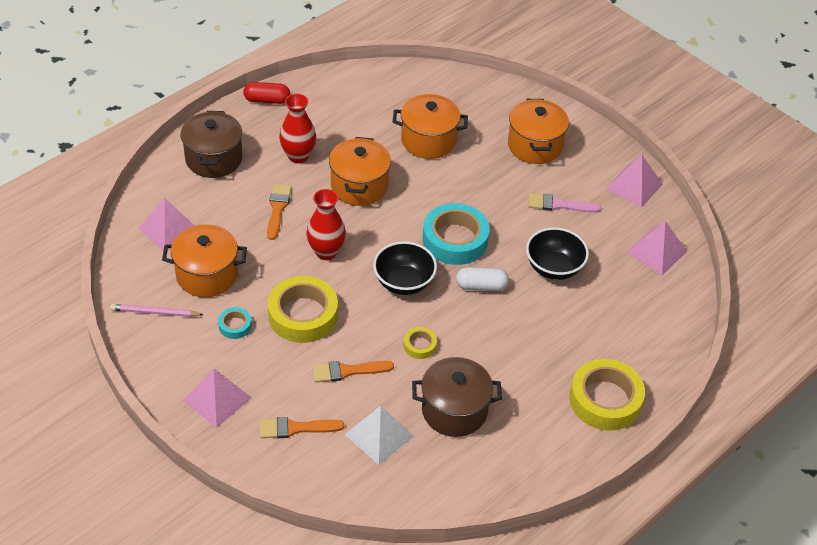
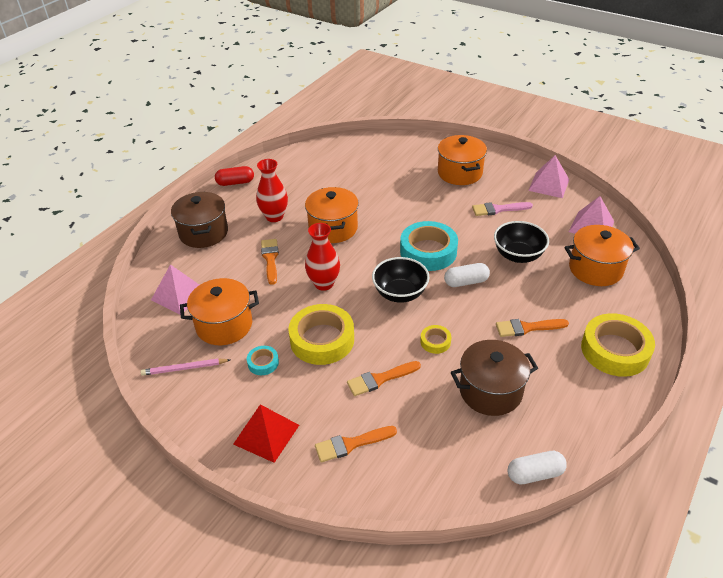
camera: 10 degrees left, 5 degrees down
(217, 399) = (266, 434): pink pyramid -> red pyramid
(379, 435) = (432, 431): white pyramid -> none
(428, 140) = (376, 185): orange pot -> orange pot (595, 269)
(461, 499) = (535, 474): none -> white capsule
(524, 353) = (527, 328): none -> orange brush

